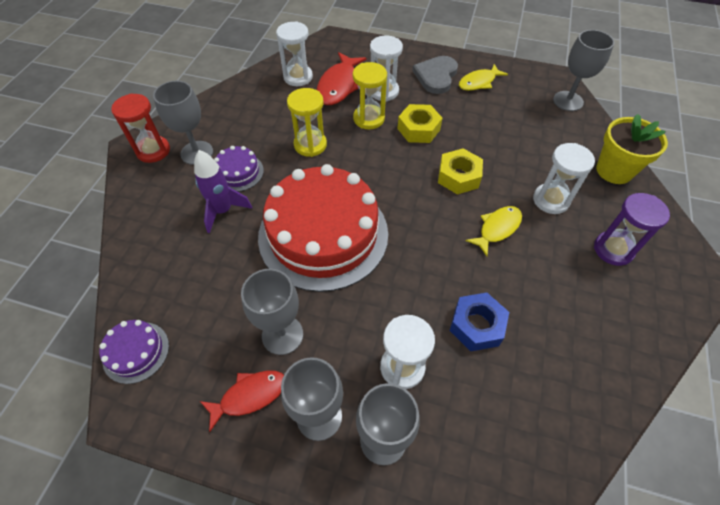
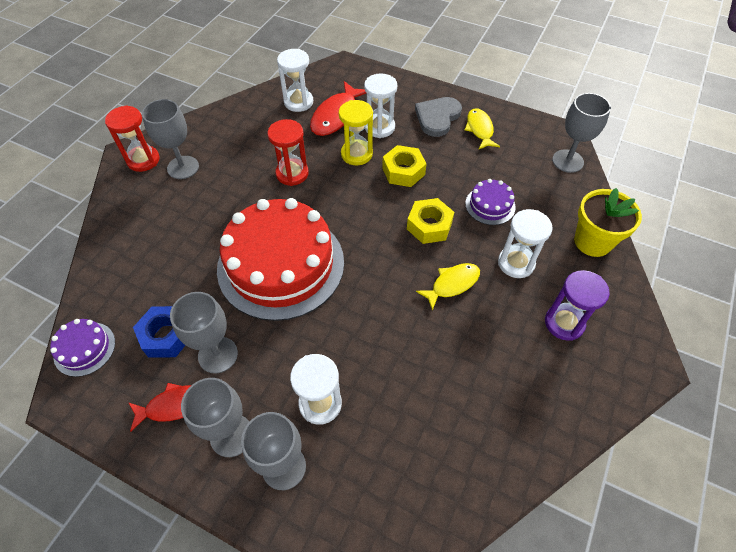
camera: 10 degrees right, 0 degrees up
(223, 211) = (193, 228): purple rocket -> none
(238, 172) = (217, 192): purple cake -> purple cake (490, 205)
(310, 145) = (292, 174): yellow hourglass -> red hourglass
(476, 325) = (403, 376): blue nut -> blue nut (166, 336)
(479, 82) = (480, 129): yellow fish -> yellow fish turned 105 degrees clockwise

